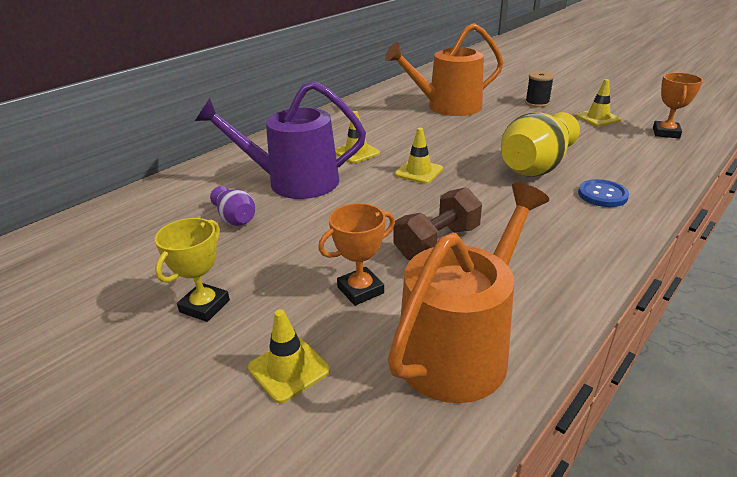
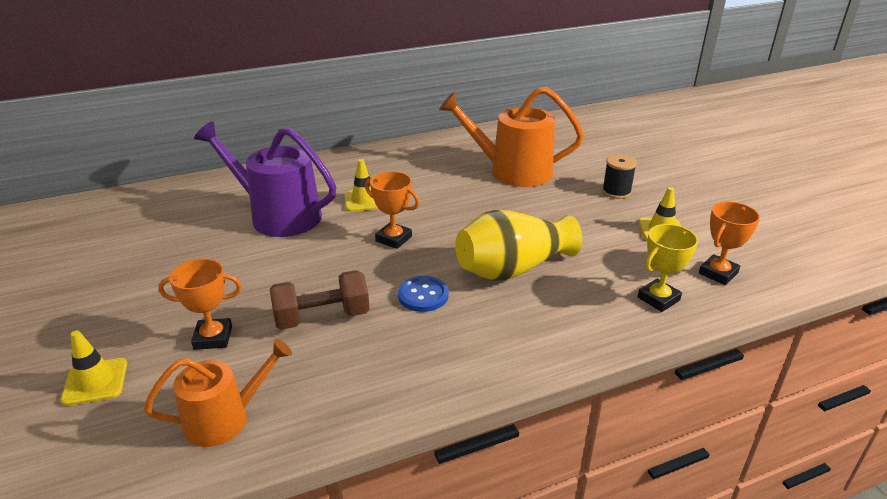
camera: 25 degrees right, 0 degrees up
(205, 306) = (98, 308): yellow trophy -> yellow trophy (658, 299)
(235, 219) = (197, 237): purple vase -> none
(418, 172) = (393, 239): yellow traffic cone -> orange trophy
(460, 348) = (224, 419): orange watering can -> orange watering can, size x0.61
(602, 195) = (538, 323): blue button -> blue button (423, 295)

